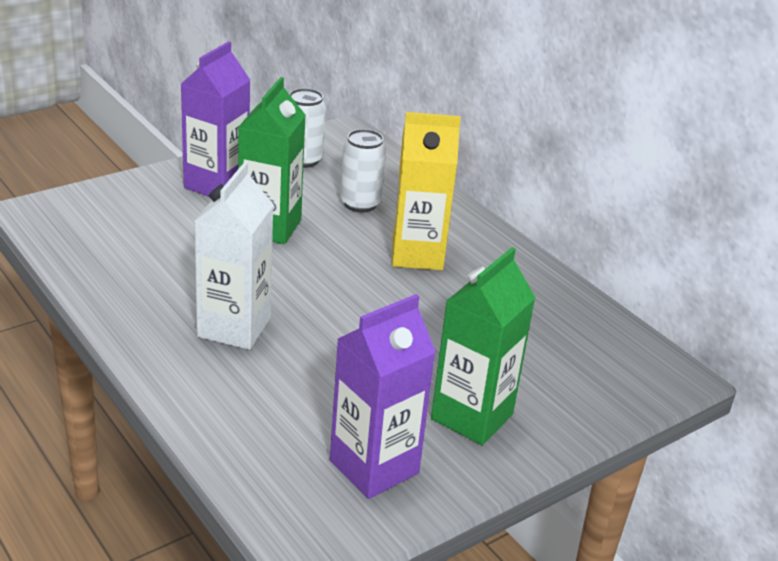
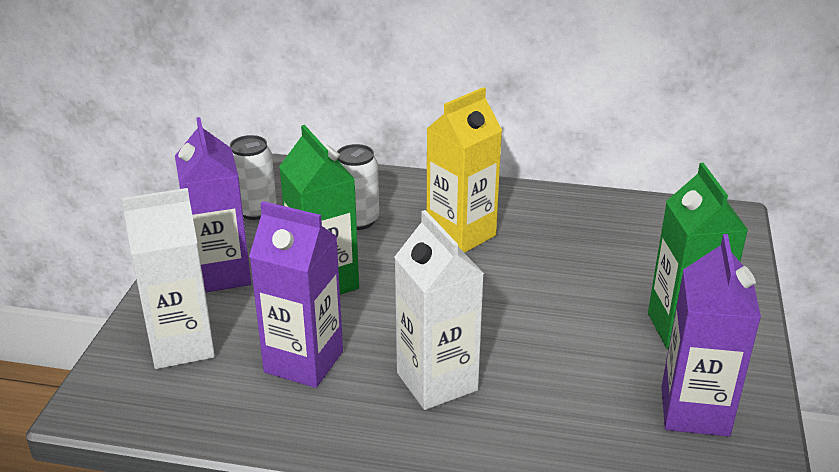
camera: 40 degrees left, 0 degrees up
(127, 210) = (182, 345): none -> white carton
(176, 263) = (303, 362): none -> purple carton

